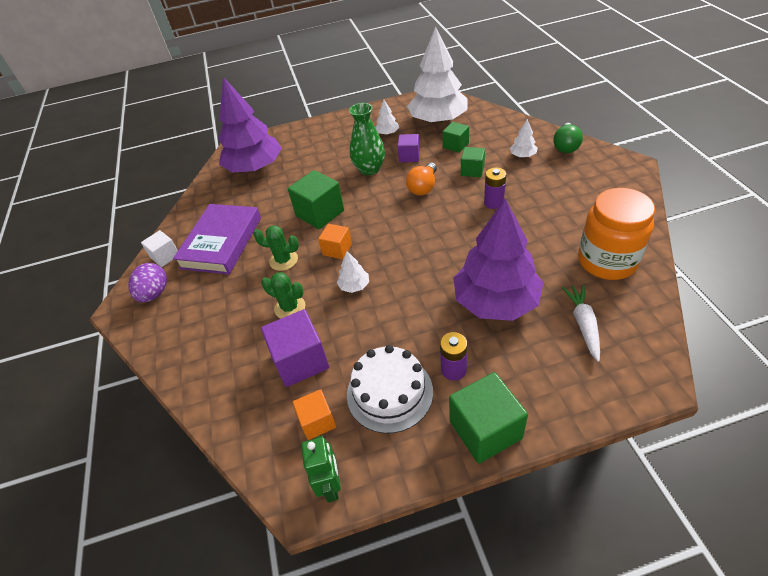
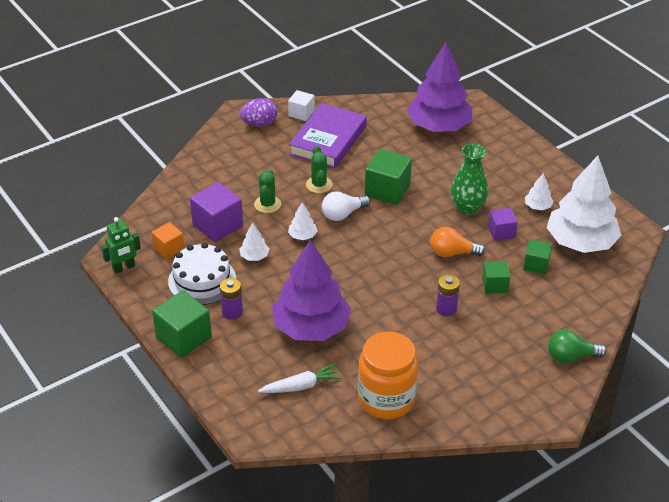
camera: 65 degrees right, 5 degrees down
(221, 242) = (328, 140): purple book -> purple book turned 60 degrees counterclockwise
(337, 249) = (343, 214): orange cube -> white light bulb
(523, 155) = (538, 322): white tree -> white tree (254, 256)

